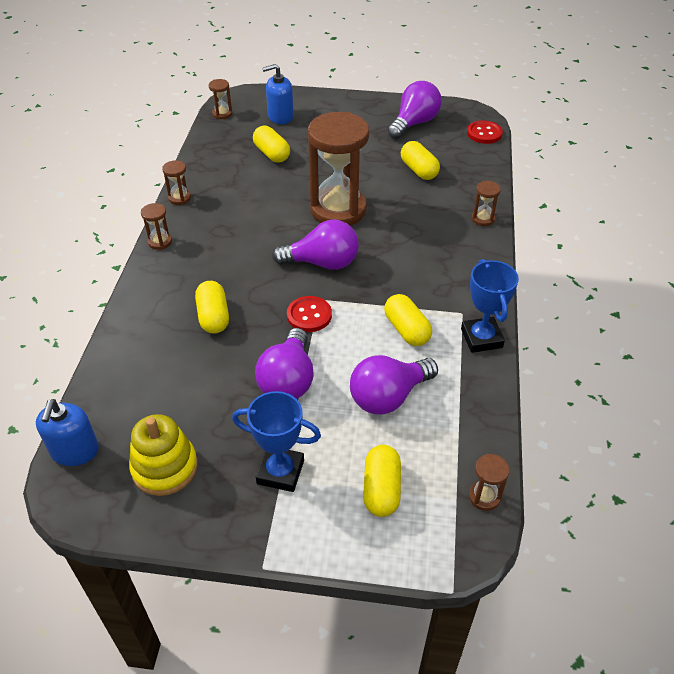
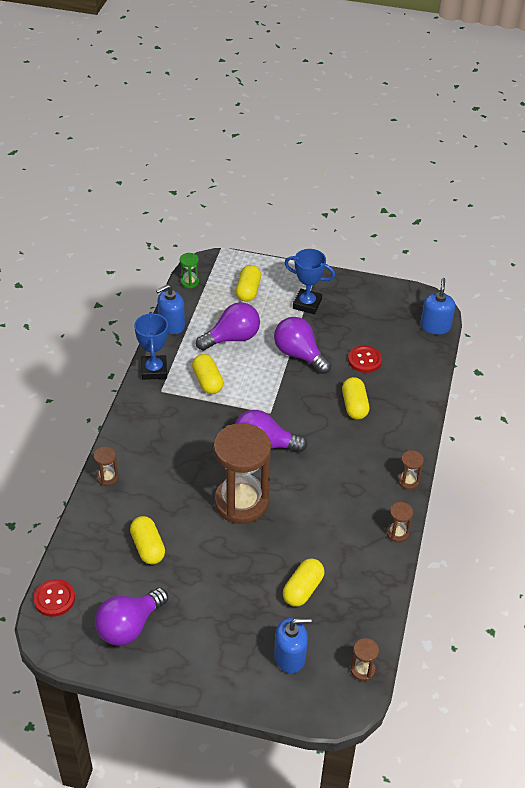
camera: 175 degrees left, 0 degrees up
(165, 467) = (377, 312): yellow stacking toy -> none
(272, 154) = (303, 589): yellow capsule -> yellow capsule turned 60 degrees clockwise
(288, 380) = (299, 354): purple light bulb -> purple light bulb turned 60 degrees counterclockwise
(309, 315) = (280, 400): red button -> red button (364, 360)
(484, 410) = (171, 325): none -> blue soap dispenser
(484, 497) = (189, 282): brown hourglass -> green hourglass

